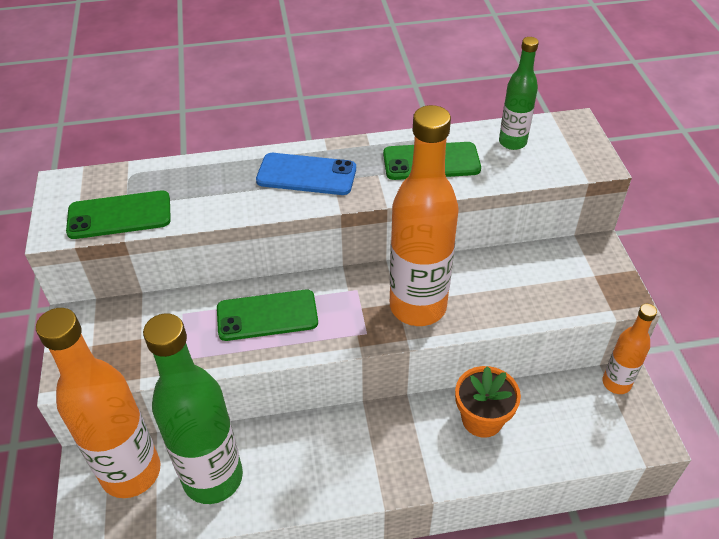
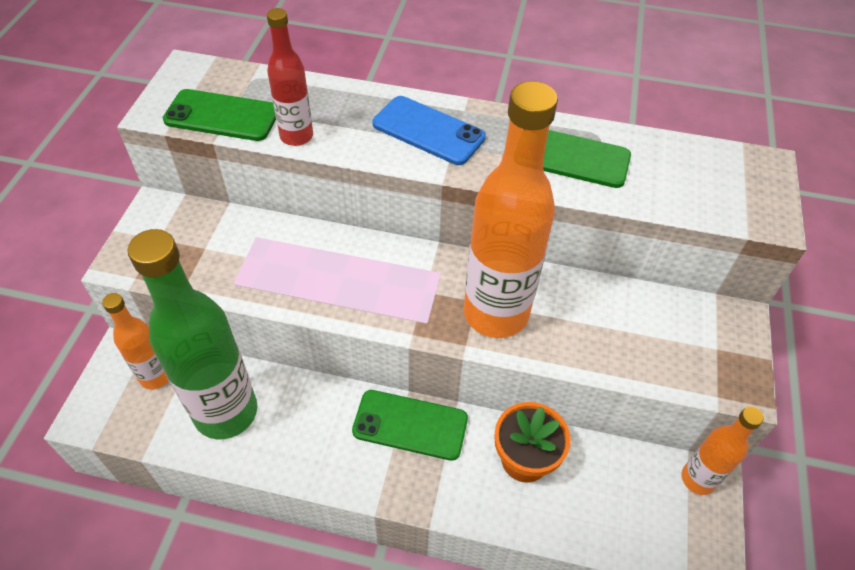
camera: 20 degrees right, 5 degrees up
(131, 472) = (155, 376): orange bottle -> orange bottle, size x0.52
(197, 212) = (296, 136): none -> red bottle
(267, 315) = (335, 268): green phone -> green phone (410, 425)
(512, 142) = (678, 164): green bottle -> none

